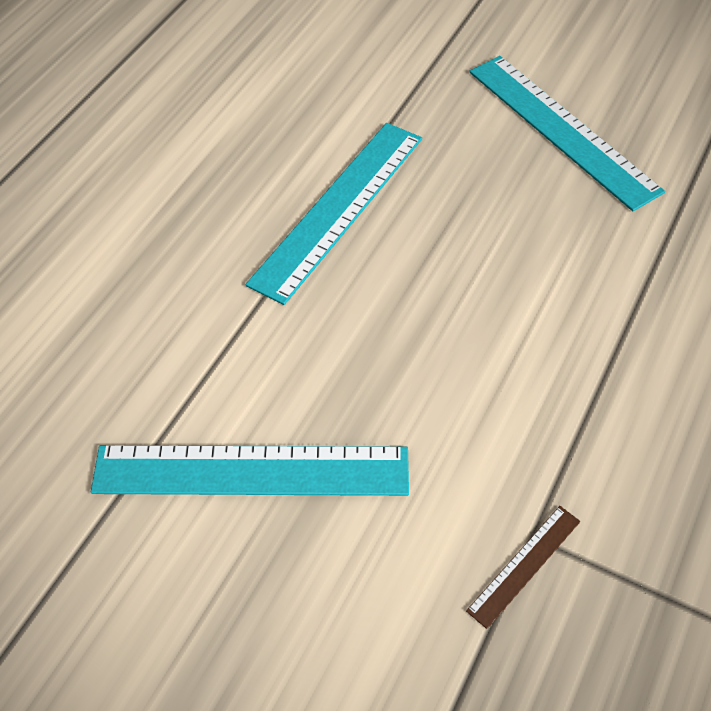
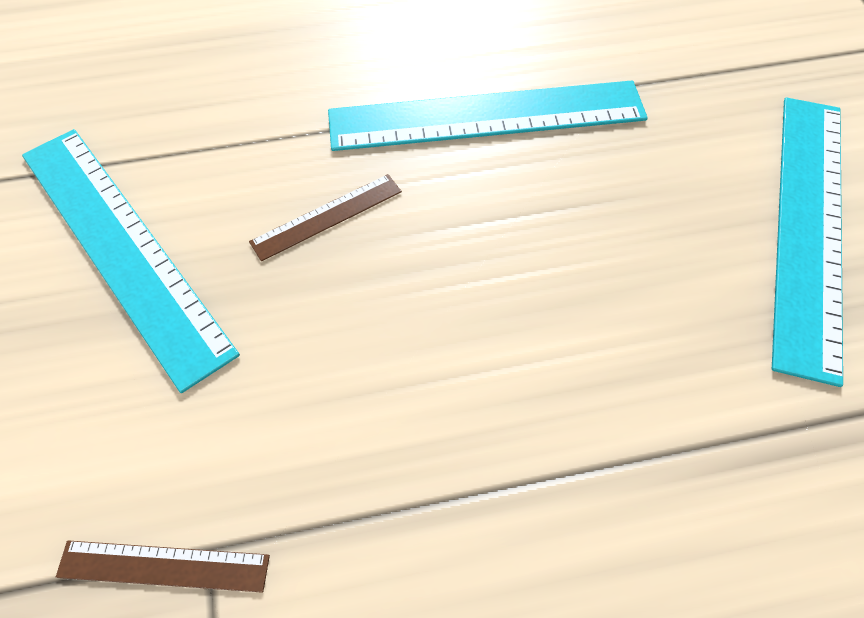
camera: 50 degrees right, 5 degrees up
(339, 340) = (327, 217): none -> brown ruler

